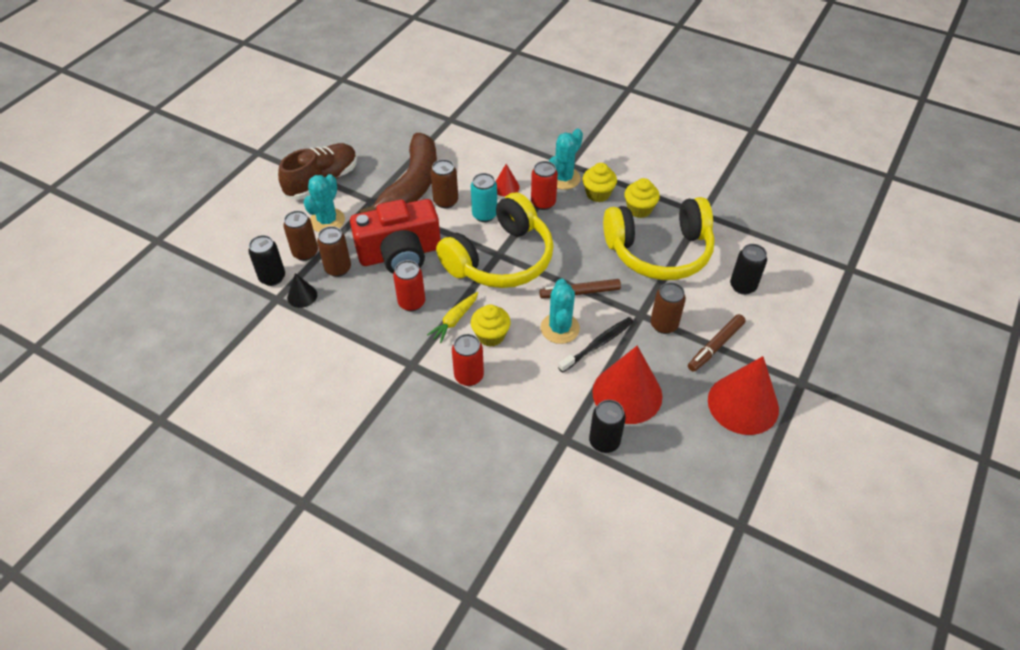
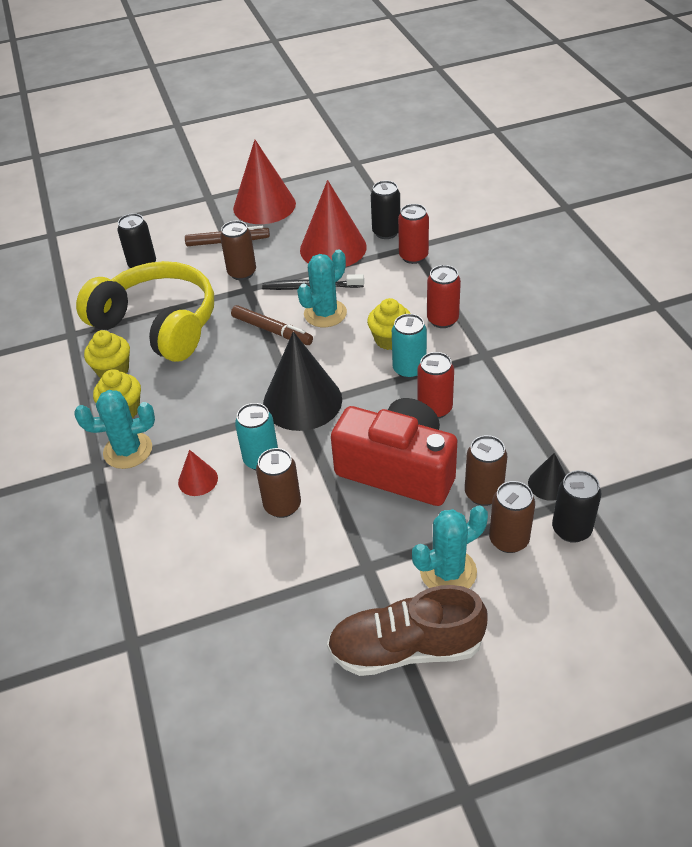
camera: 135 degrees left, 5 degrees down
(411, 186) = (298, 556): brown banana -> none
(454, 320) = (409, 369): yellow carrot -> turquoise can
(500, 259) = (302, 401): yellow headphones -> black cone
(543, 203) = (187, 435): red can -> red can (413, 256)

